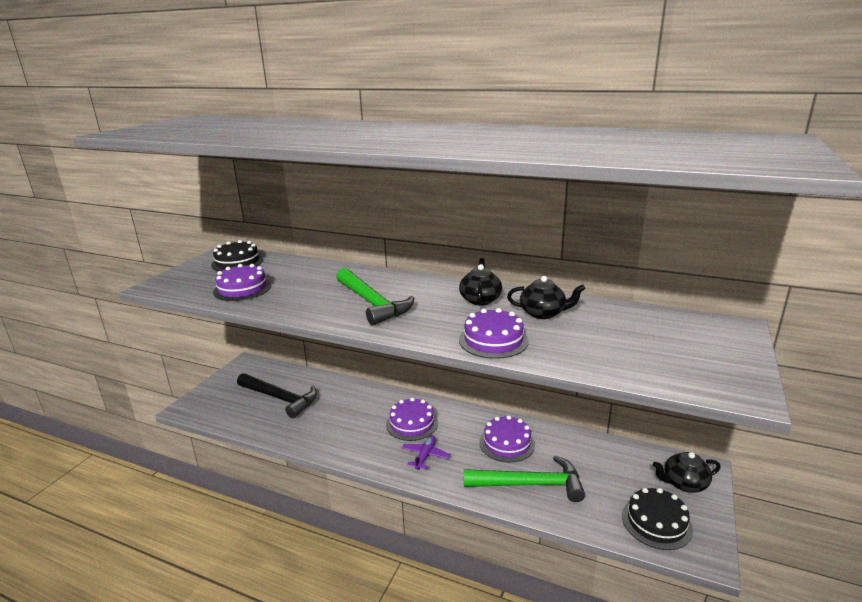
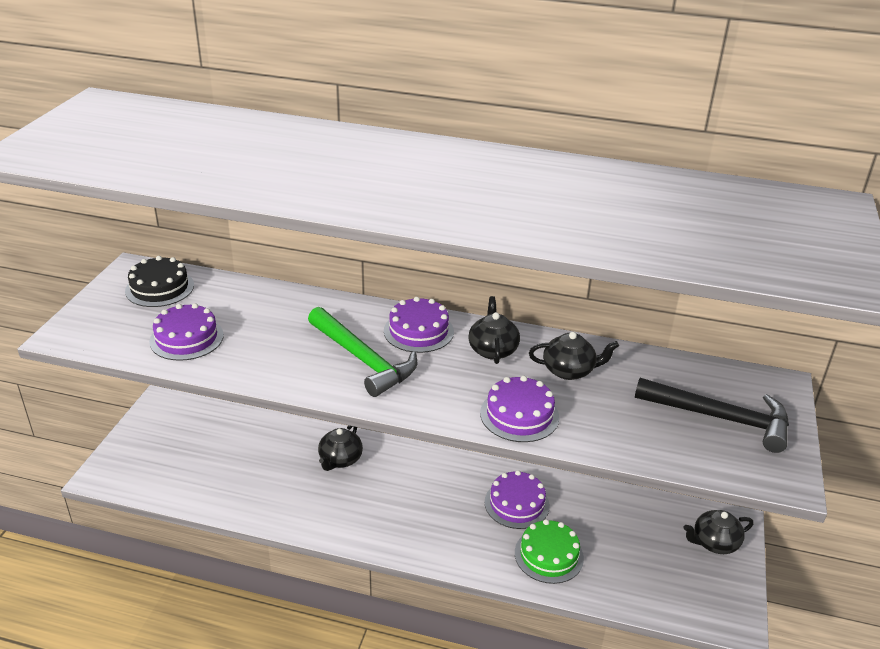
camera: 10 degrees left, 10 degrees up
(280, 398) = (223, 455): black hammer -> black hammer (720, 418)
(368, 405) = (340, 459): none -> black teapot
(412, 423) = (399, 483): purple cake -> purple cake (418, 331)
(425, 456) = (424, 526): purple plane -> none
(530, 484) = (549, 555): green hammer -> green cake
(656, 522) = (686, 591): black cake -> none

